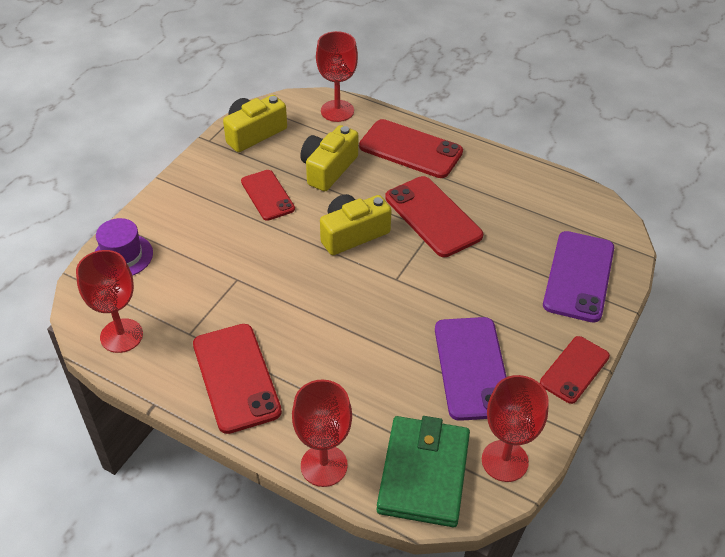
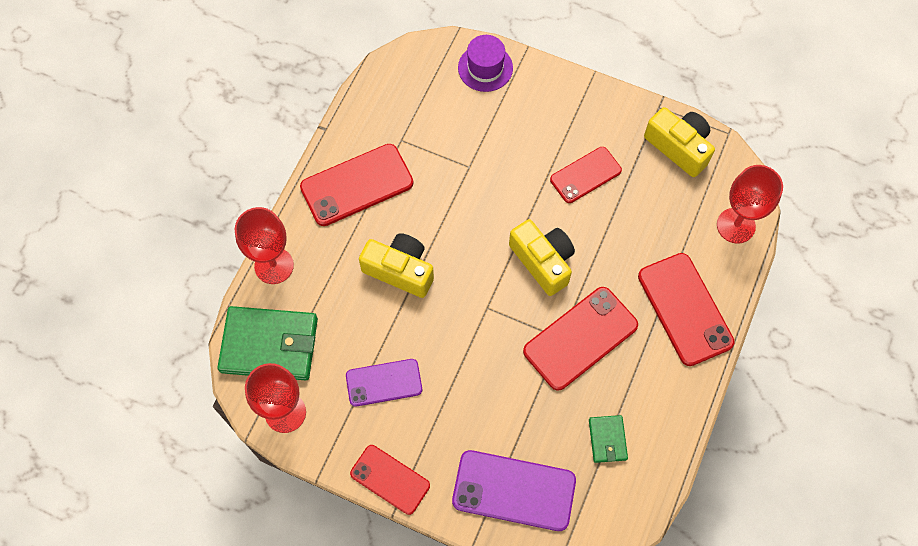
camera: 85 degrees right, 20 degrees up
(121, 335) = (393, 89): red goblet -> none
(328, 169) = (636, 227): yellow camera -> yellow camera (400, 270)
(410, 149) = (685, 309): red phone -> red phone turned 45 degrees counterclockwise
(472, 368) = (384, 382): purple phone -> purple phone, size x0.65
(528, 210) = (607, 439): none -> green wallet

